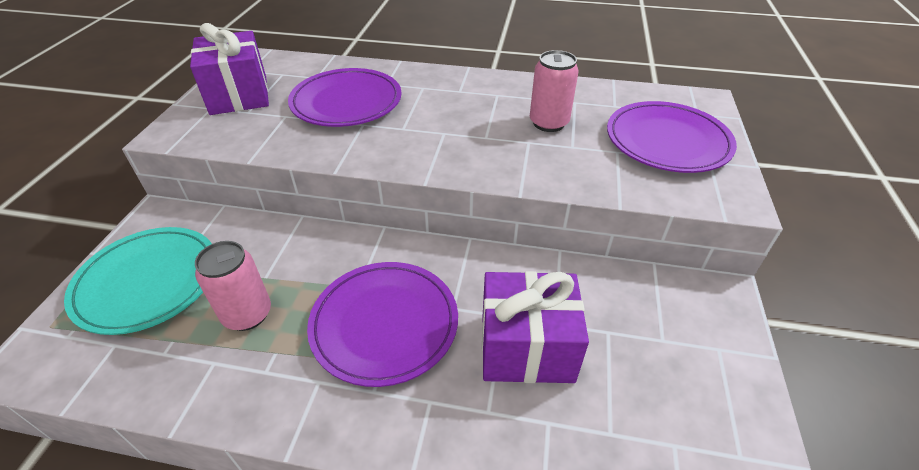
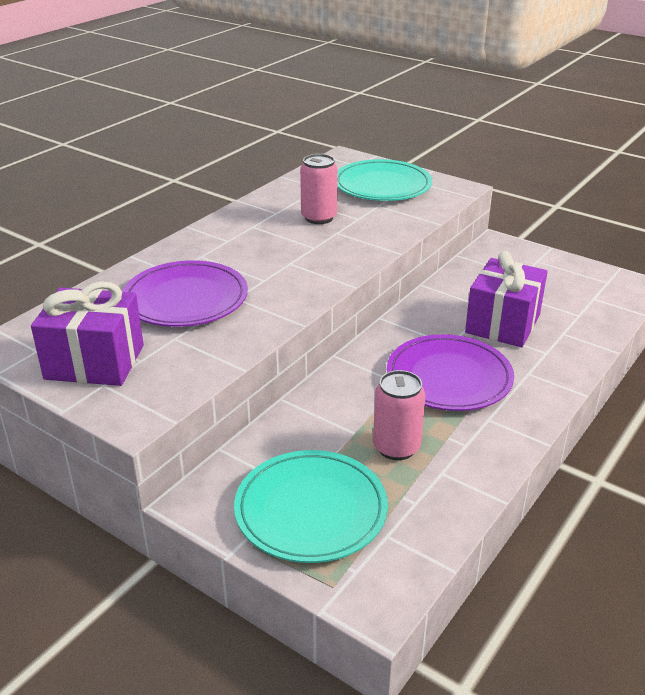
camera: 65 degrees left, 10 degrees down
(667, 141) = (382, 185): purple plate -> turquoise plate

